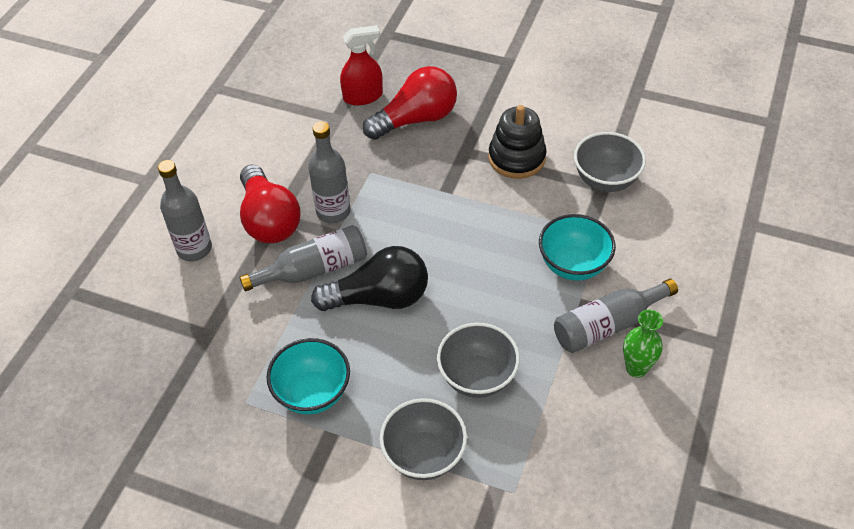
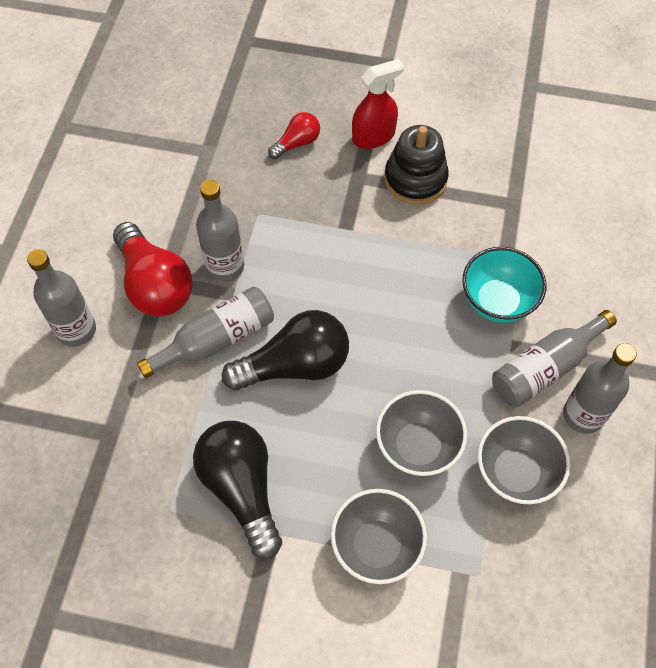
camera: 10 degrees left, 10 degrees up
(312, 393) = (242, 489): turquoise bowl -> black light bulb
(363, 96) = (233, 121): red spray bottle -> red spray bottle (373, 136)
(416, 119) = (297, 143): red light bulb -> red light bulb, size x0.53
(605, 180) = (515, 196): grey bowl -> grey bowl (515, 473)
(636, 368) = (583, 415): green vase -> grey bottle

